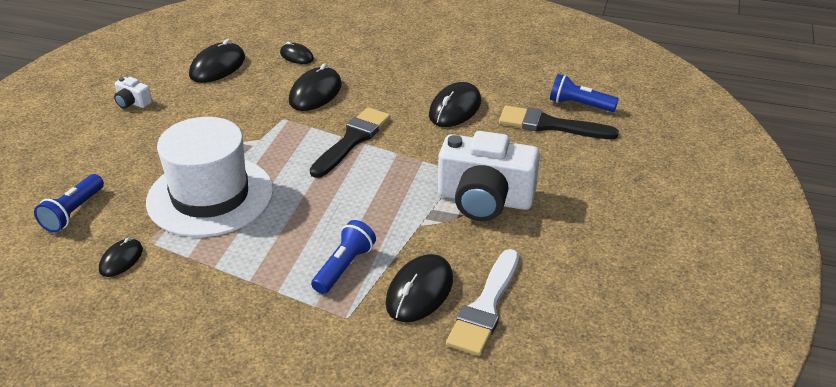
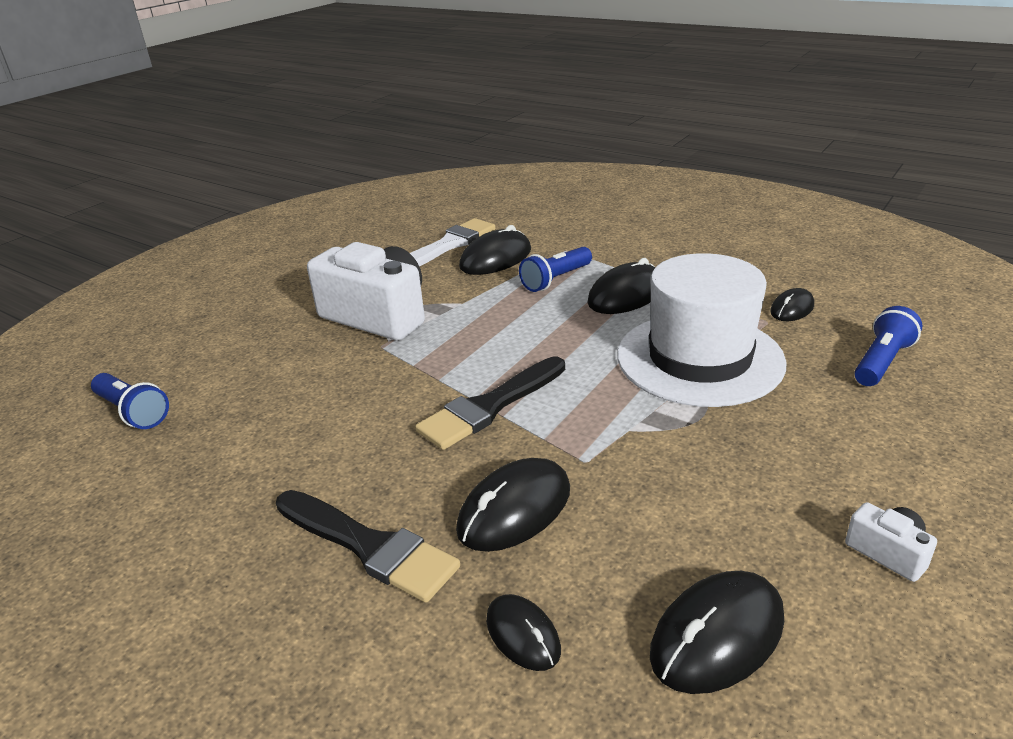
camera: 160 degrees left, 5 degrees down
(455, 109) = (307, 435): black mouse -> black mouse (626, 295)
(550, 125) = (209, 388): black brush -> black brush (369, 547)

